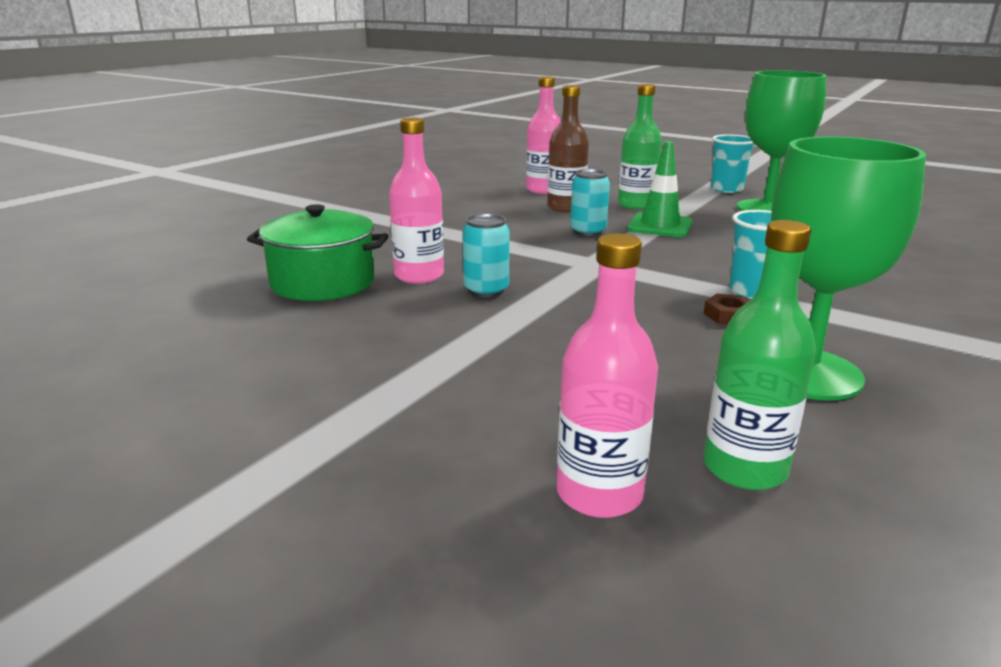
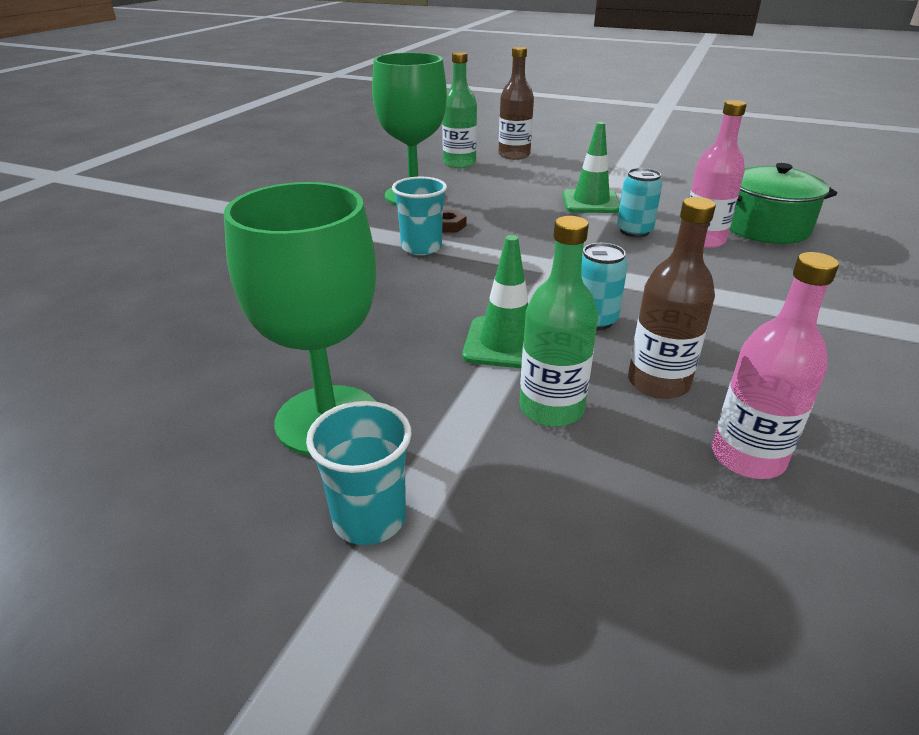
camera: 170 degrees right, 10 degrees up
(507, 335) = (591, 202): none -> green traffic cone
(599, 494) = (514, 155): pink bottle -> brown bottle

